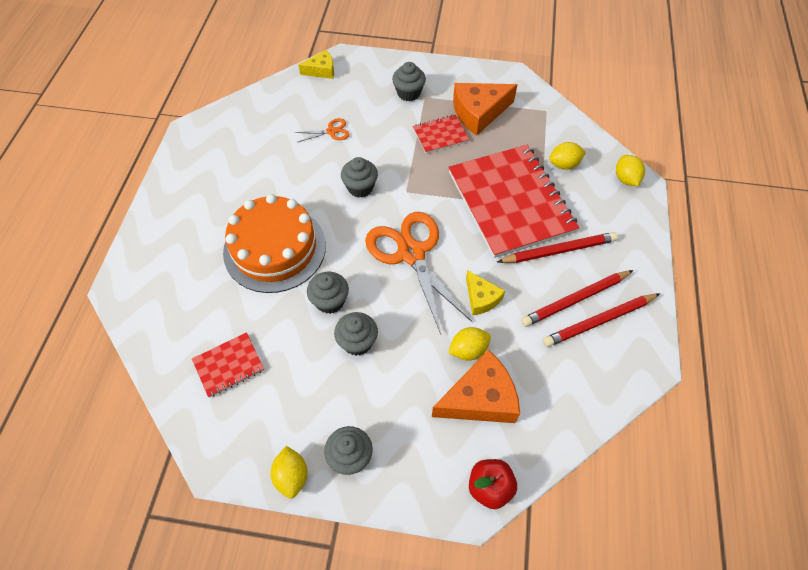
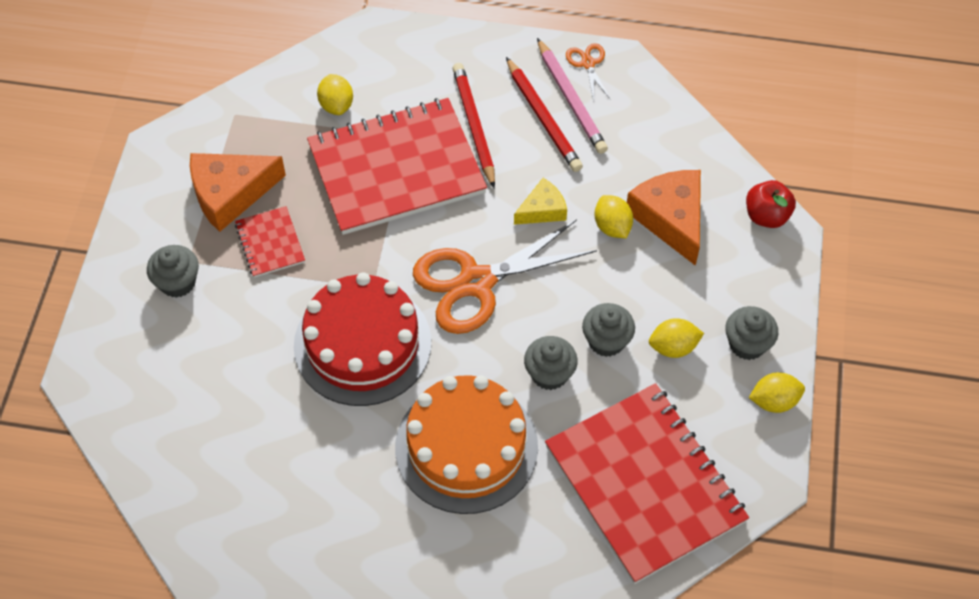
camera: 90 degrees left, 0 degrees up
(229, 365) = (644, 484): red notebook -> red notebook, size x2.26
(321, 70) = (107, 408): yellow cheese -> none
(331, 131) = (249, 386): orange scissors -> orange scissors (588, 63)
(360, 187) = (362, 344): grey cupcake -> red cake
(479, 113) = (230, 194): orange cheese -> orange cheese turned 90 degrees clockwise
(598, 321) = (570, 100): red pencil -> pink pencil
(625, 179) = (365, 44): yellow lemon -> yellow lemon (673, 347)

